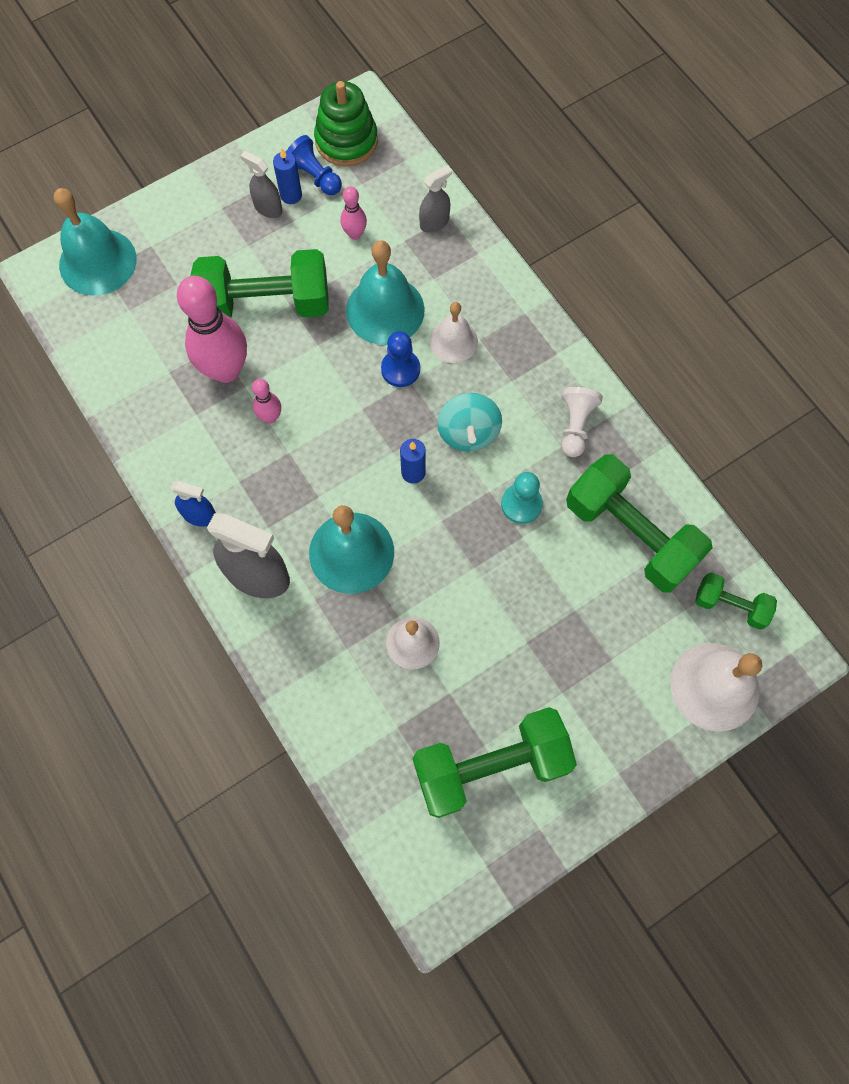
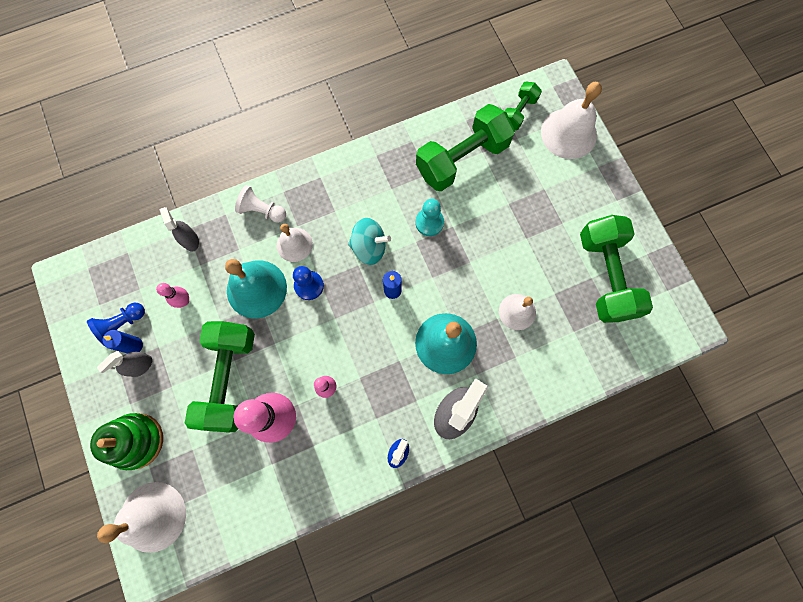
camera: 80 degrees left, 5 degrees up
(97, 261) = (152, 516): turquoise bell -> white bell
(346, 141) = (95, 294): green stacking toy -> green stacking toy (136, 441)
(575, 426) = (378, 176): white pawn -> white pawn (262, 210)

